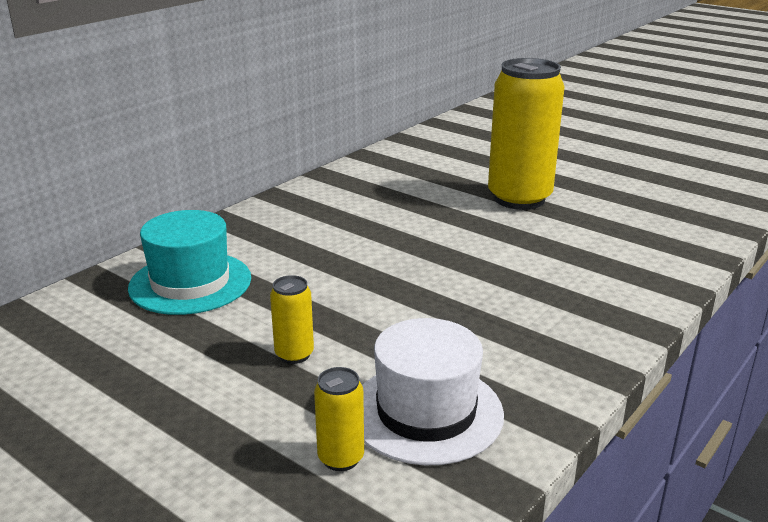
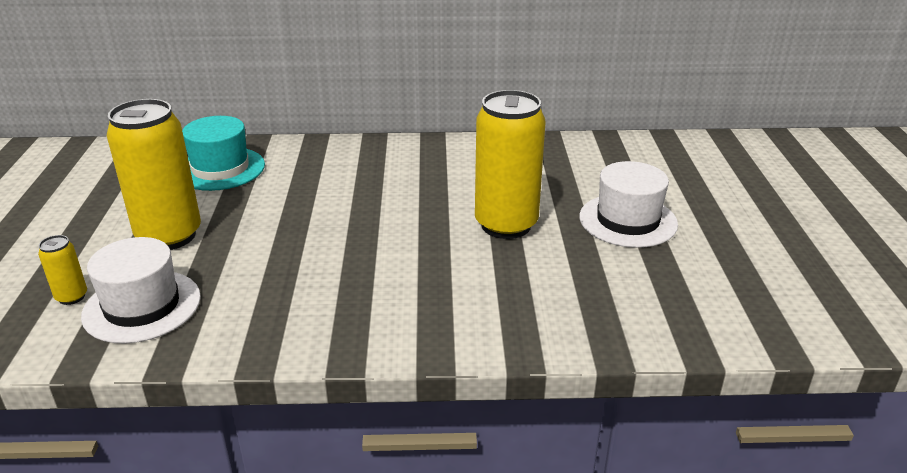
camera: 50 degrees right, 5 degrees up
(294, 354) = (169, 236): yellow can -> yellow can, size x2.31
(572, 161) = (628, 220): none -> white hat

